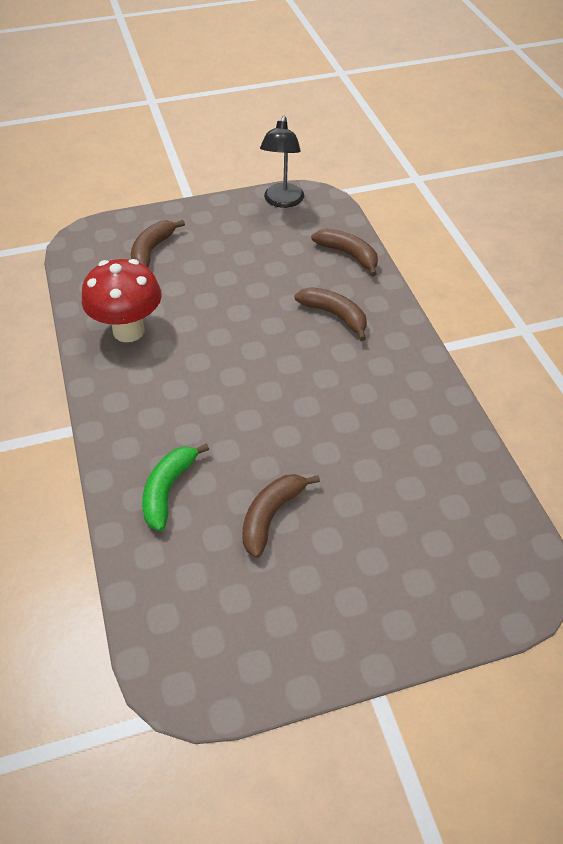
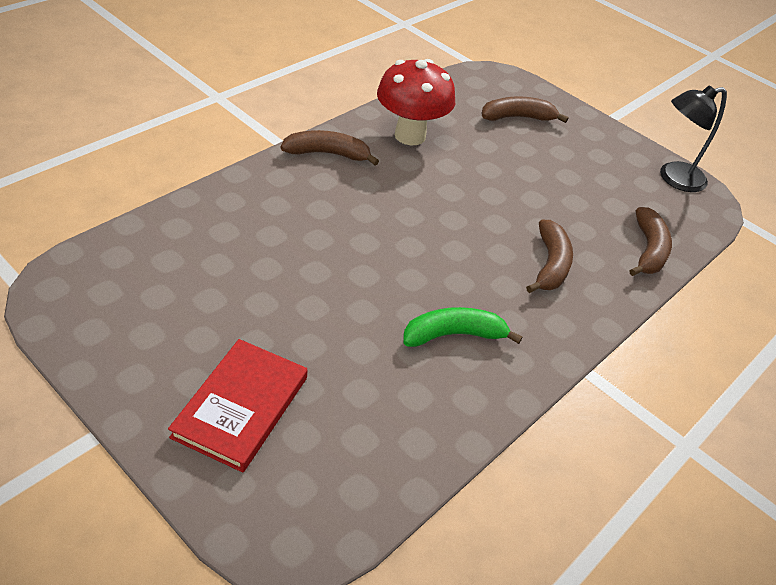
camera: 55 degrees right, 5 degrees down
(168, 490) = (250, 216): green banana -> green banana (454, 335)
(271, 516) = (261, 293): brown banana -> brown banana (328, 154)
(393, 574) = (241, 407): none -> red book

